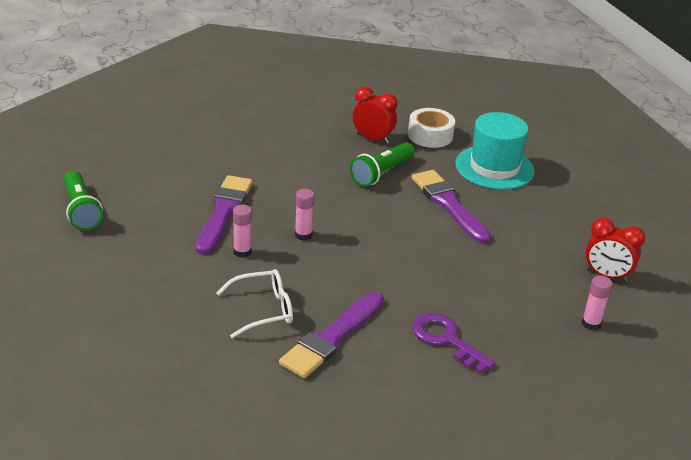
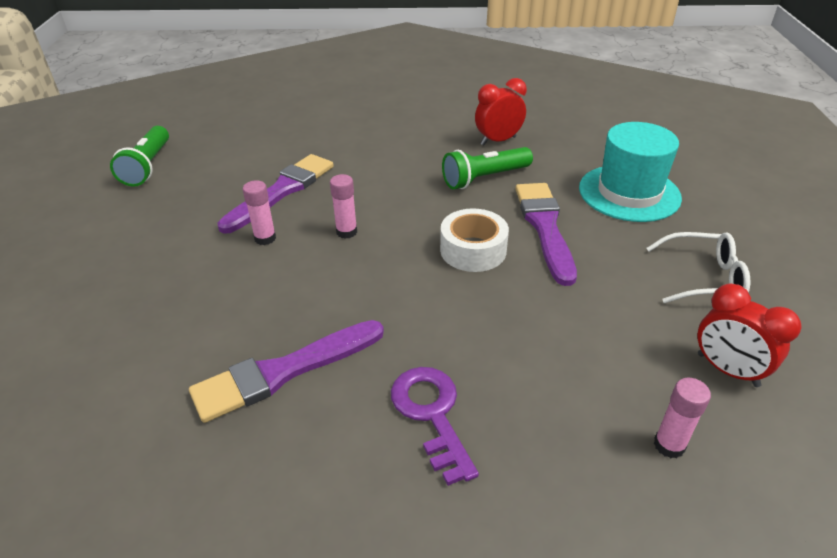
camera: 25 degrees right, 5 degrees up
(264, 310) = (233, 313): white glasses -> white glasses (704, 278)
(372, 139) = (498, 141): red clock -> red clock turned 75 degrees counterclockwise
(430, 135) = (568, 146): white tape -> white tape (473, 250)

